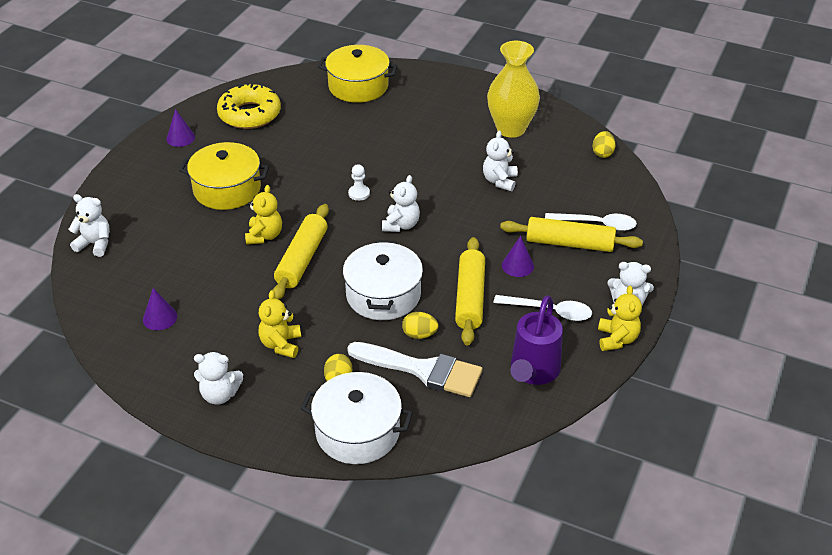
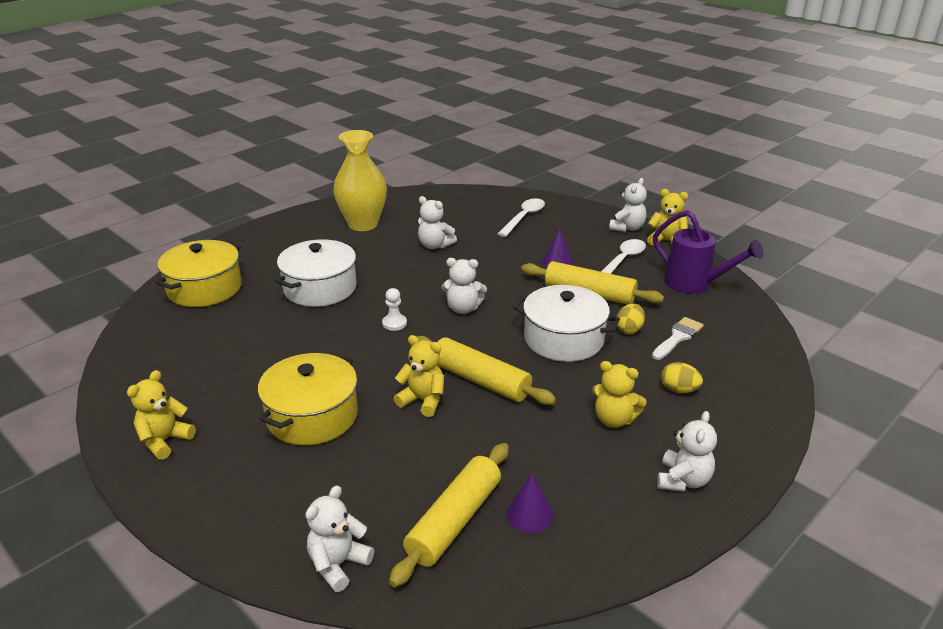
camera: 70 degrees left, 10 degrees down
(180, 138) = (164, 441): purple cone -> yellow teddy bear
(249, 114) = (174, 373): yellow donut -> none
(357, 431) = (754, 391): white pot -> white pot (320, 288)
(401, 225) = (463, 308): white teddy bear -> white teddy bear turned 150 degrees clockwise
(423, 370) = (678, 337): white brush -> white brush, size x0.58
(569, 243) = (541, 234): yellow rolling pin -> yellow rolling pin (454, 521)
(602, 153) = (433, 195): yellow egg -> none

